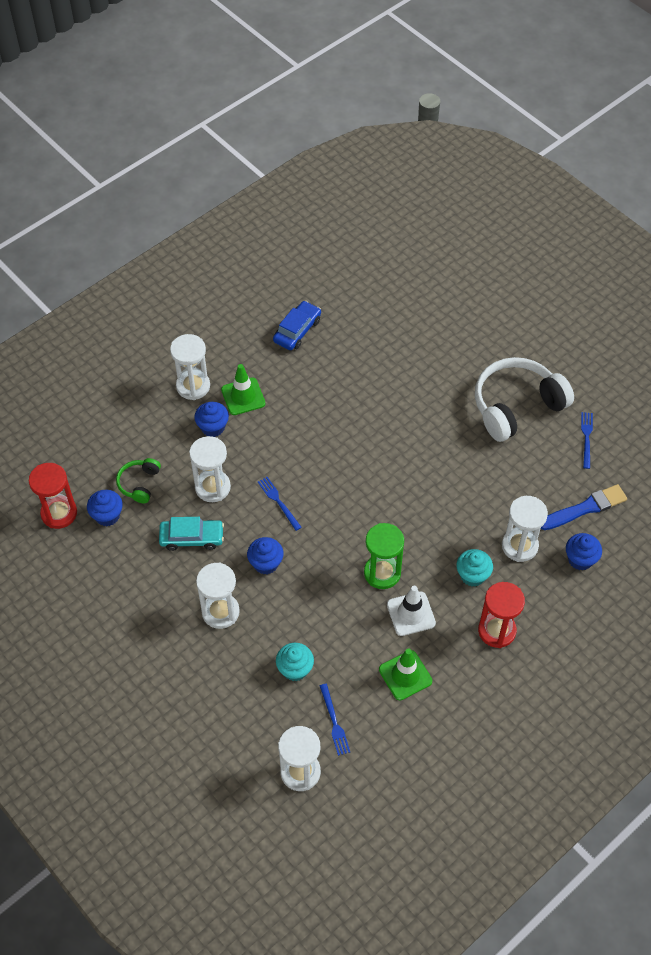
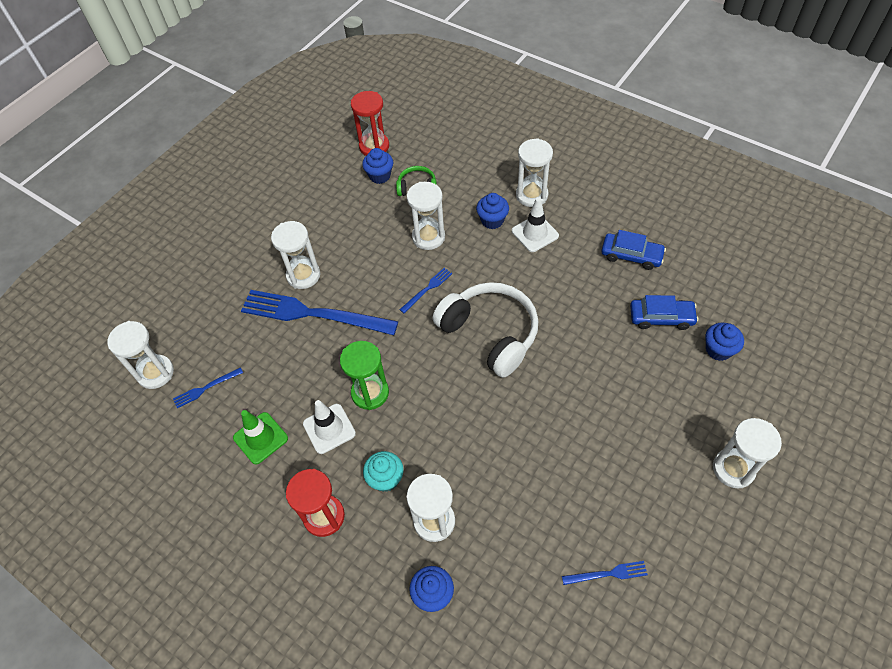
camera: 80 degrees right, 0 degrees up
(192, 538) = (372, 236): turquoise car -> none
(243, 396) = (535, 233): green traffic cone -> white traffic cone
(266, 563) = (359, 296): blue cupcake -> blue cupcake (718, 350)
(274, 609) = (313, 314): none -> blue fork
(295, 669) = (255, 344): turquoise cupcake -> none
(371, 331) = (661, 317): none -> blue car
(516, 406) = (622, 483): white headphones -> white headphones (490, 333)
(521, 332) = (733, 469): none -> white hourglass
(585, 508) = (505, 588): blue brush -> none

